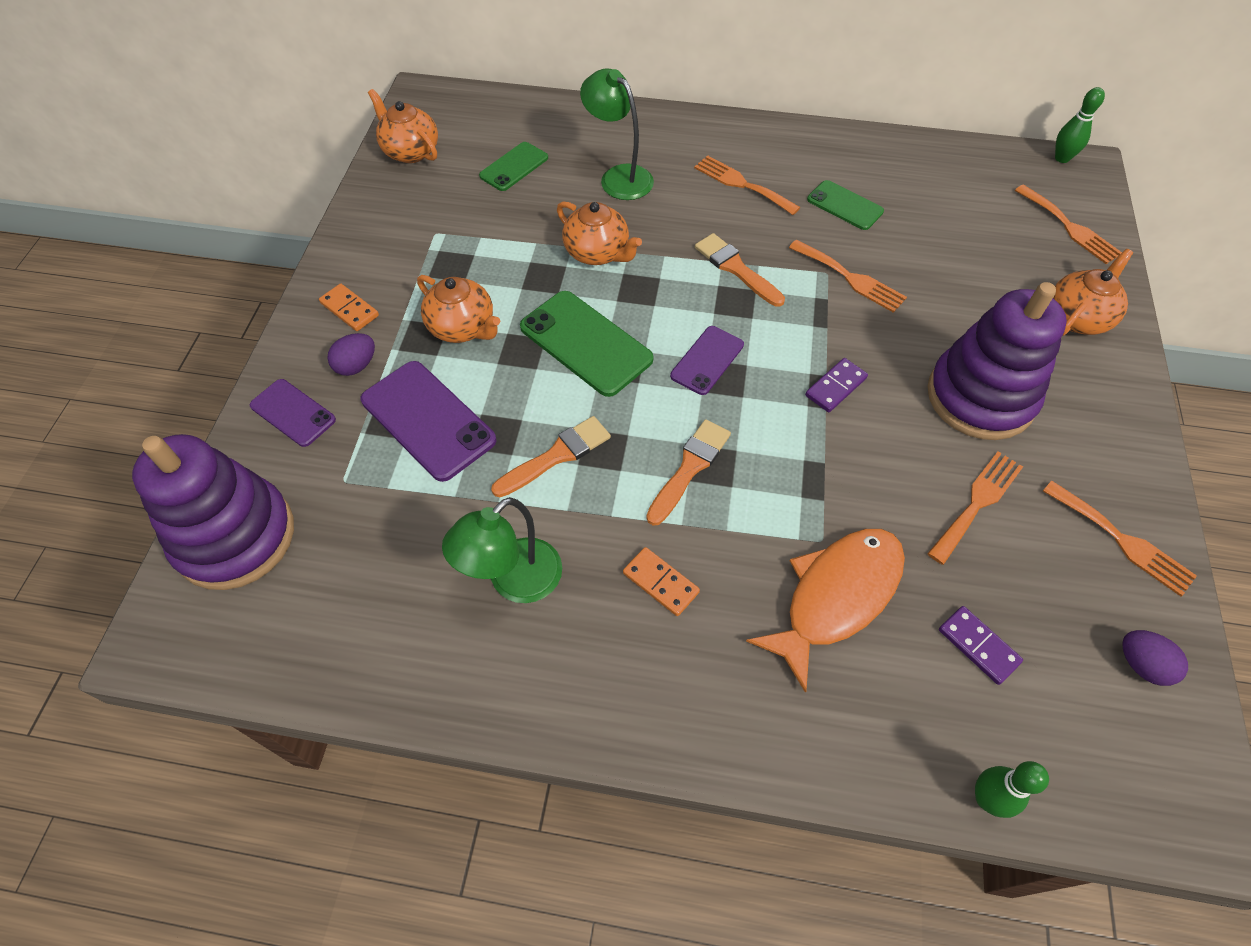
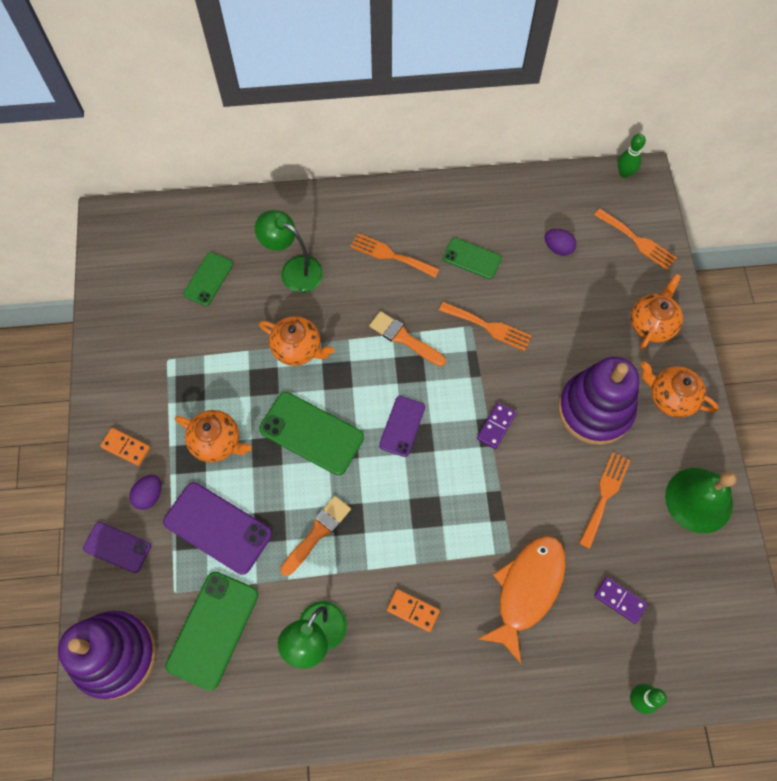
camera: 15 degrees left, 10 degrees up
(375, 538) = (213, 629): none -> green phone
(410, 151) = (119, 282): orange teapot -> orange teapot (671, 397)
(689, 468) = (411, 518): orange brush -> none
(1122, 541) = (699, 500): orange fork -> green bell
(1141, 665) = (718, 586): purple egg -> purple egg (558, 248)

